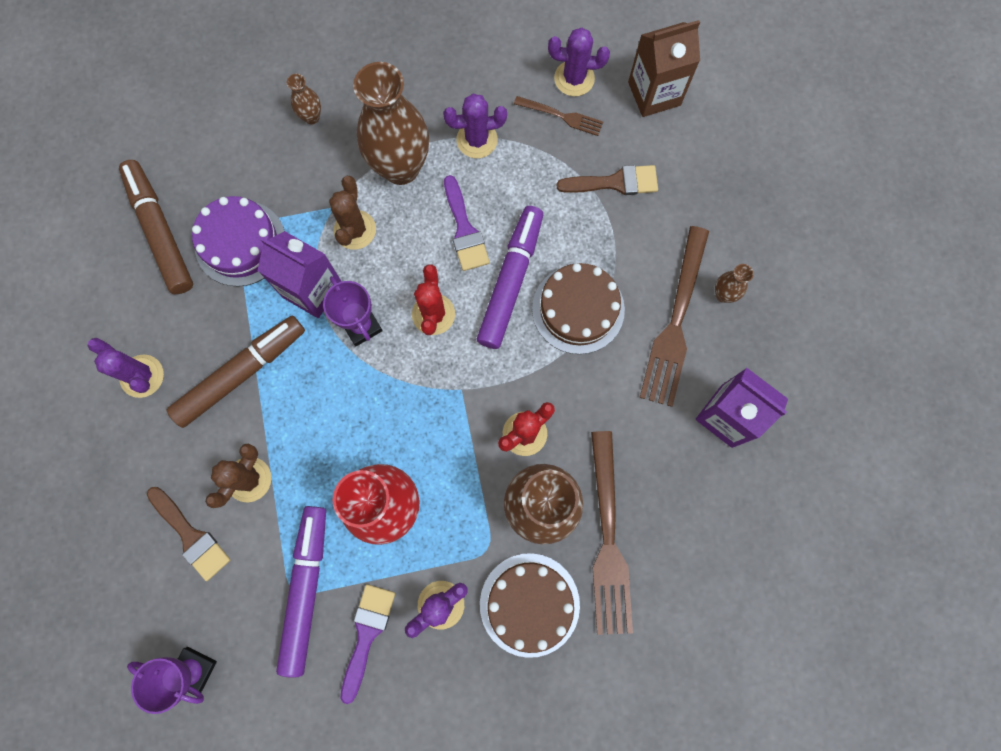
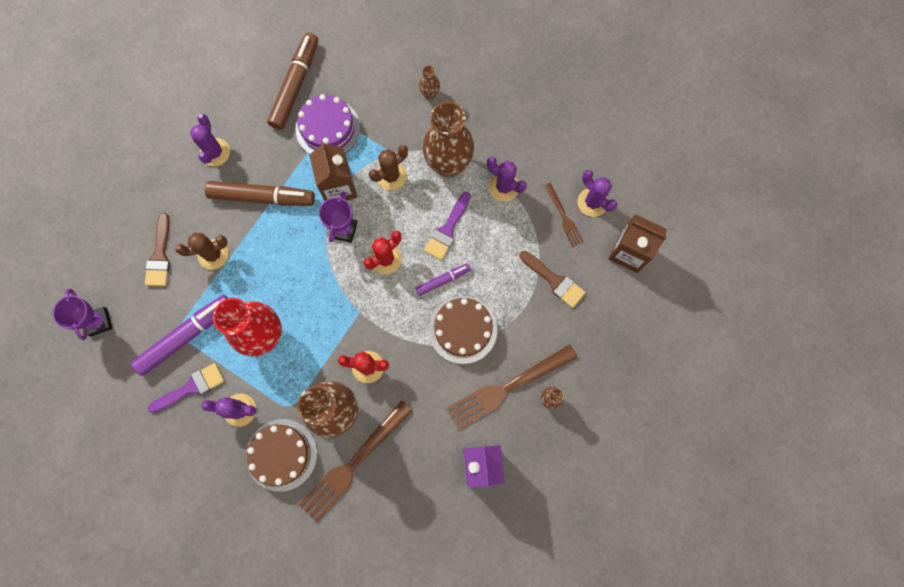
camera: 45 degrees right, 0 degrees up
(312, 290) = (338, 187): purple carton -> brown carton
(510, 282) = (442, 280): purple marker -> purple marker, size x0.53

